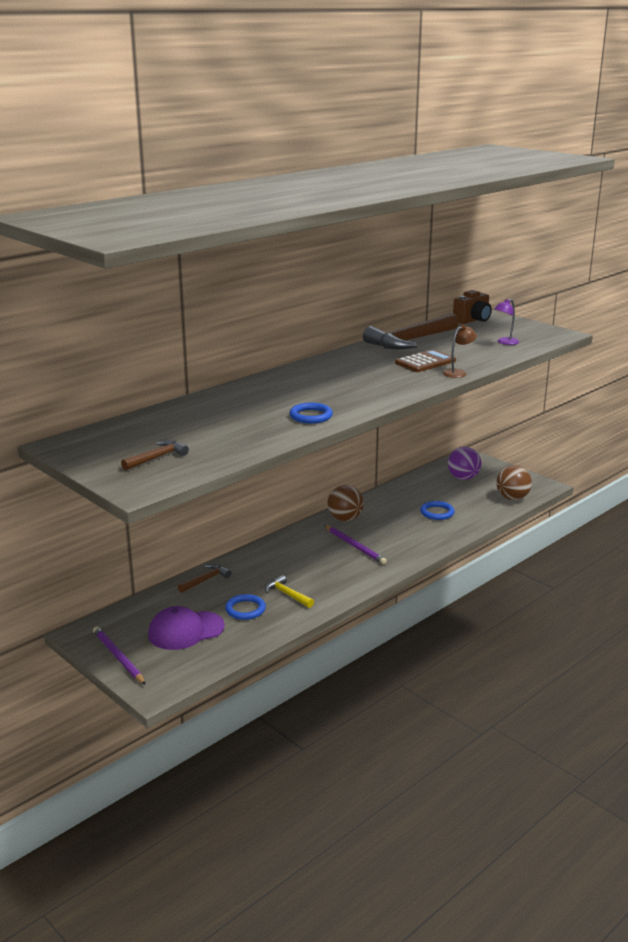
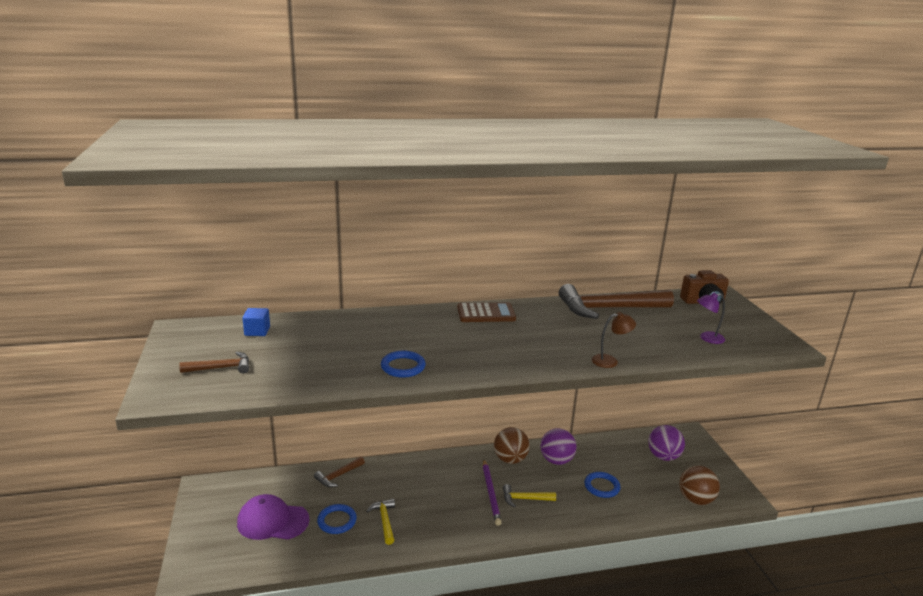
camera: 30 degrees right, 0 degrees up
(118, 657) = (201, 524): purple pencil -> none
(140, 427) = (257, 331): none -> blue cube
(205, 580) = (338, 476): brown hammer -> brown hammer turned 150 degrees clockwise
(383, 507) = (556, 460): none -> purple ball
(386, 540) = (525, 499): none -> yellow hammer
(425, 362) = (592, 338): brown calculator -> brown calculator (486, 313)

